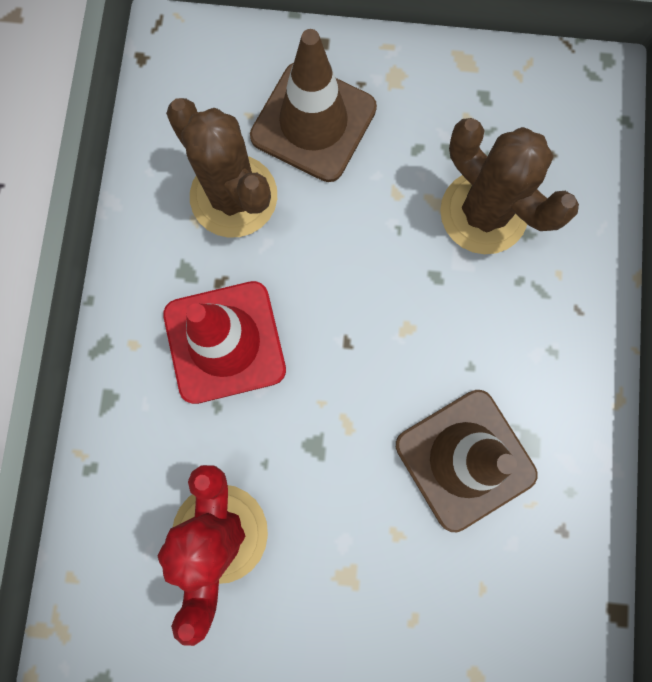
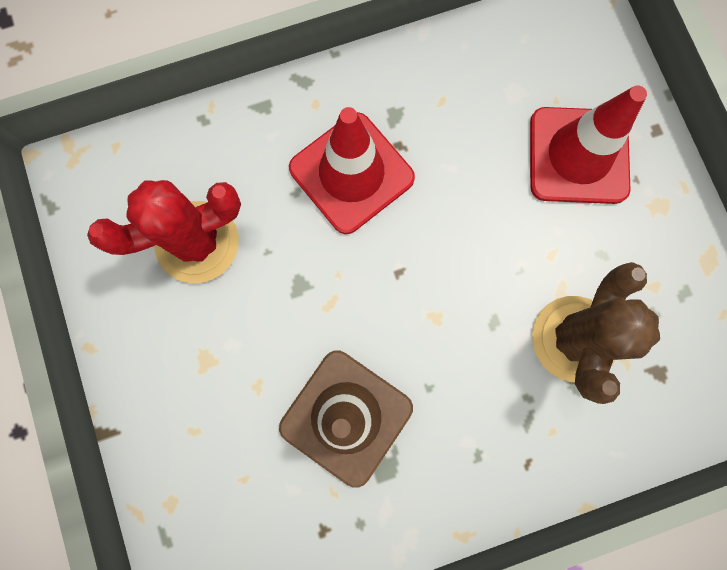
camera: 65 degrees right, 0 degrees up
(234, 196) = (478, 122): brown cactus -> none
(313, 122) = (578, 156): brown traffic cone -> red traffic cone

